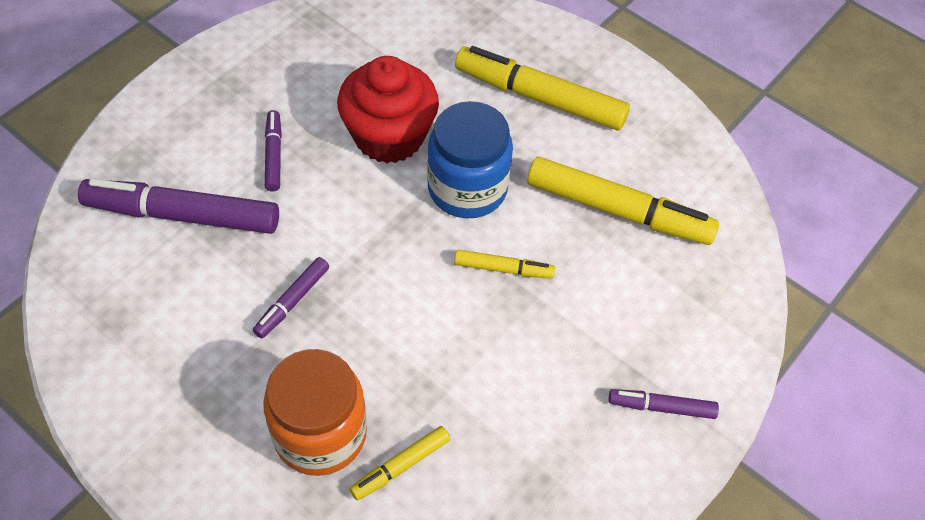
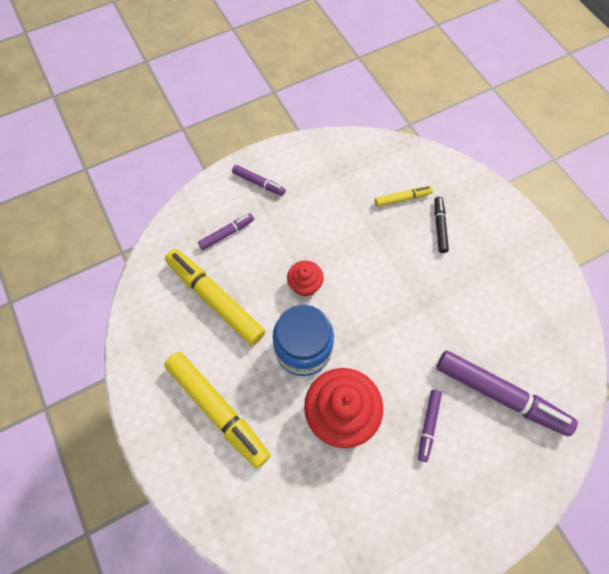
camera: 155 degrees left, 10 degrees up
(292, 301) = (438, 307): purple marker -> purple marker (227, 233)
(320, 434) = (439, 227): orange jar -> black marker
(503, 269) = (305, 285): yellow marker -> red cupcake

